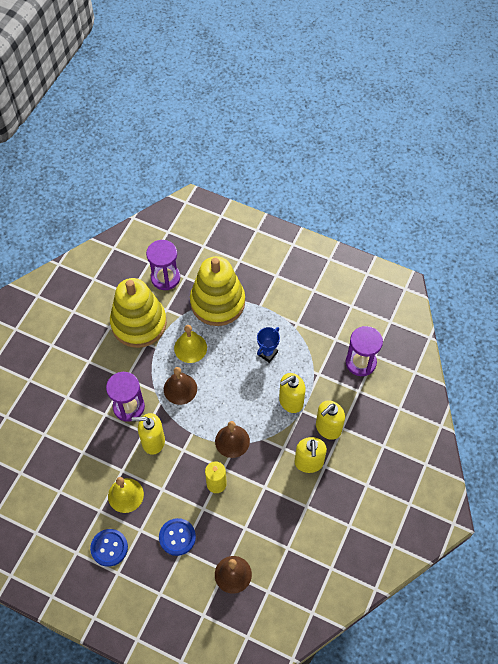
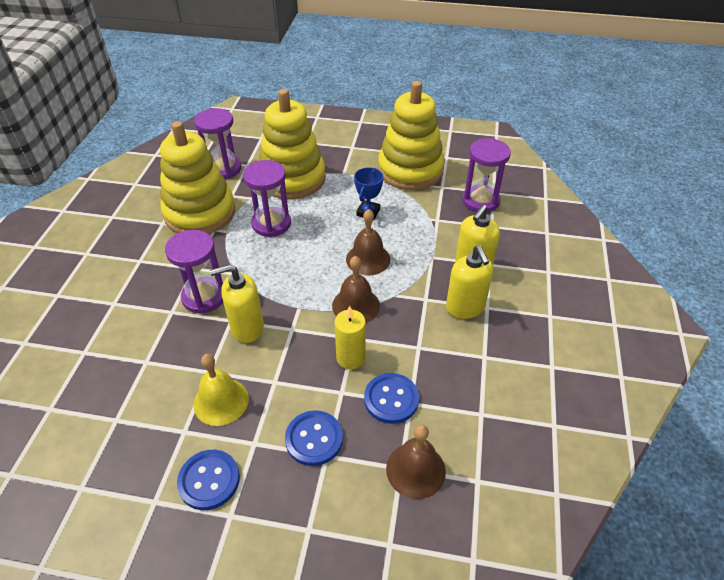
camera: 15 degrees left, 15 degrees down
(180, 389) = (269, 265): brown bell -> brown bell (368, 259)
(190, 348) = (271, 224): yellow bell -> purple hourglass
(233, 522) = (391, 399): none -> blue button
(290, 401) = (415, 251): yellow soap dispenser -> none
(316, 314) = (410, 170): none -> yellow stacking toy

